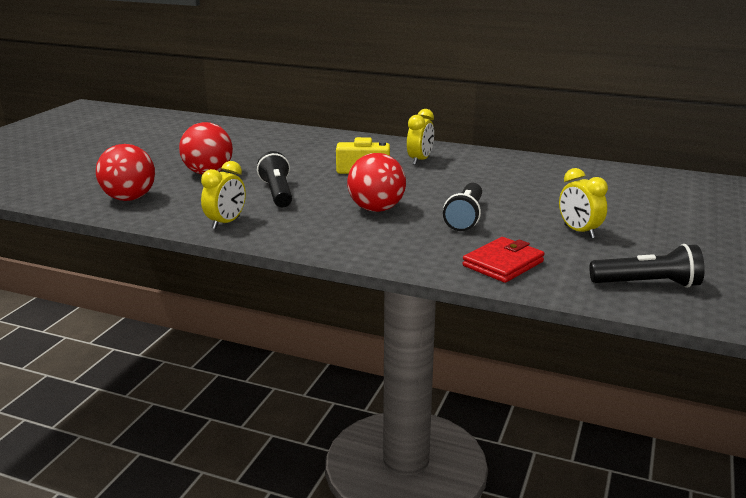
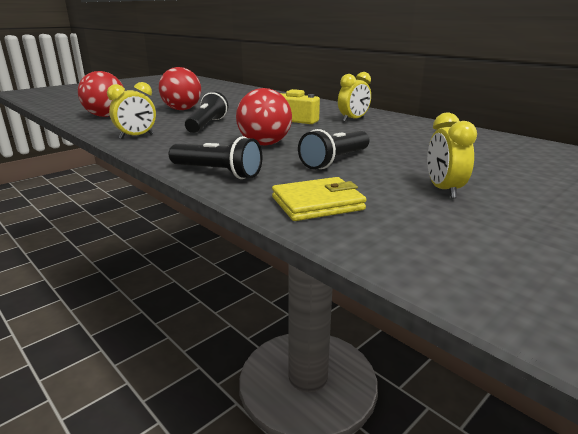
camera: 25 degrees right, 0 degrees up
(503, 264) = (317, 203): red wallet -> yellow wallet
(647, 284) = (476, 261): black flashlight -> black flashlight (217, 172)

